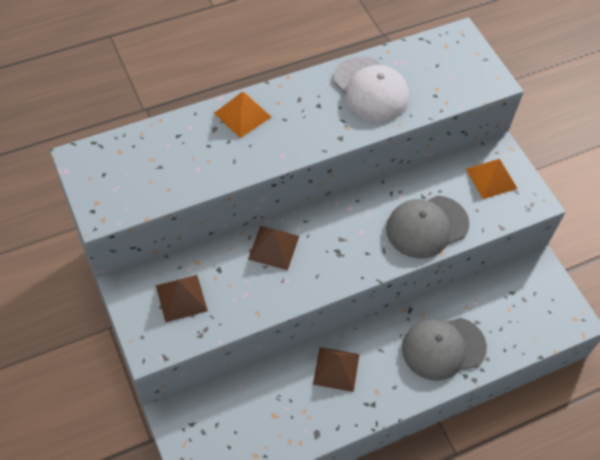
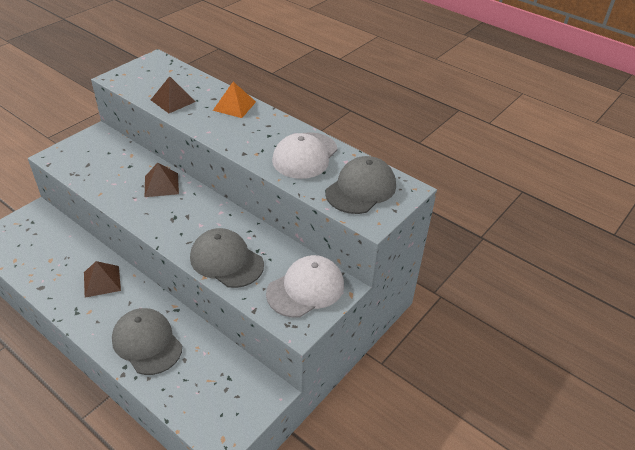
camera: 65 degrees right, 15 degrees down
(181, 298) = (98, 157): brown pyramid -> brown pyramid (173, 100)
(445, 69) = (361, 189): none -> grey cap
(491, 178) = (305, 289): orange pyramid -> white cap

